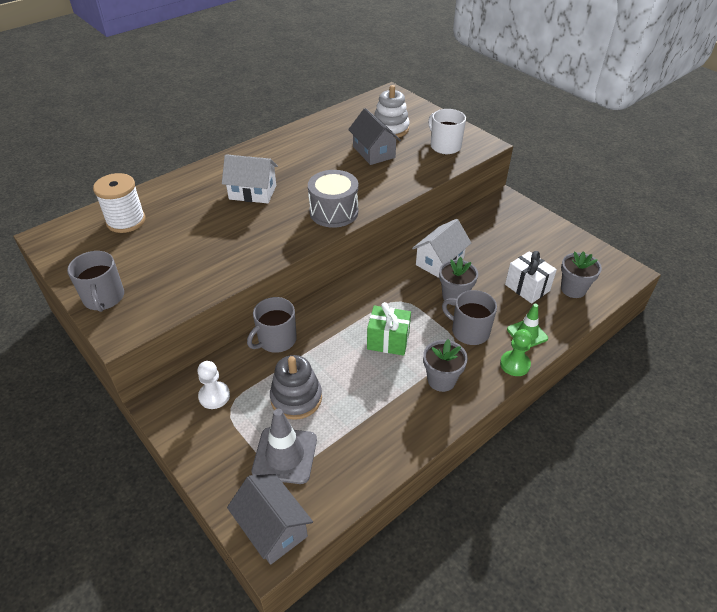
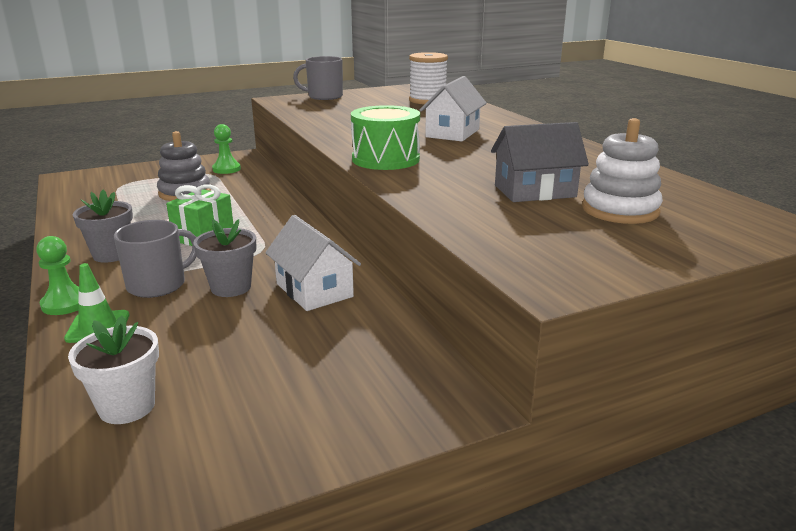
camera: 105 degrees right, 20 degrees down
(214, 396) = (226, 169): white pawn -> green pawn
(273, 528) = (79, 179): grey house -> none
(276, 340) = (266, 191): grey mug -> none
(285, 455) = (133, 186): grey traffic cone -> none
(334, 212) = (385, 159): grey drum -> green drum
(445, 146) = (547, 244): white mug -> none
(527, 288) = (184, 354): white gift -> none
(573, 289) = (127, 407): grey flower pot -> white flower pot

